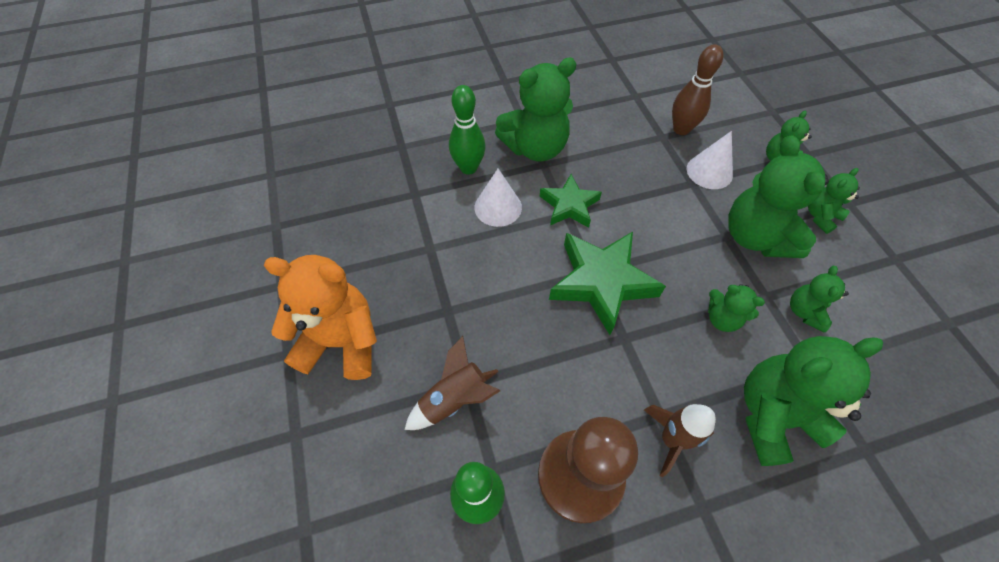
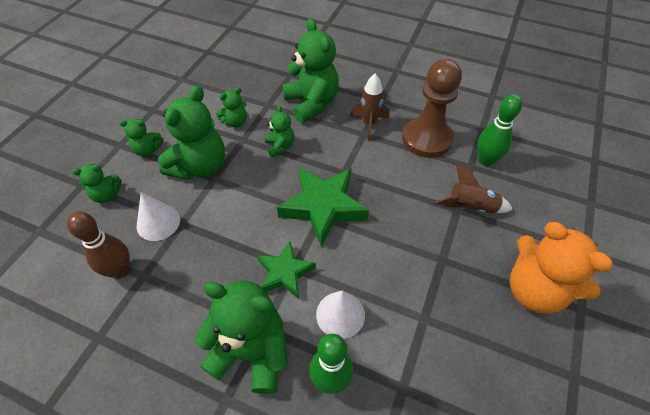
camera: 140 degrees left, 5 degrees down
(773, 416) = (311, 103): green teddy bear -> green teddy bear turned 135 degrees counterclockwise

